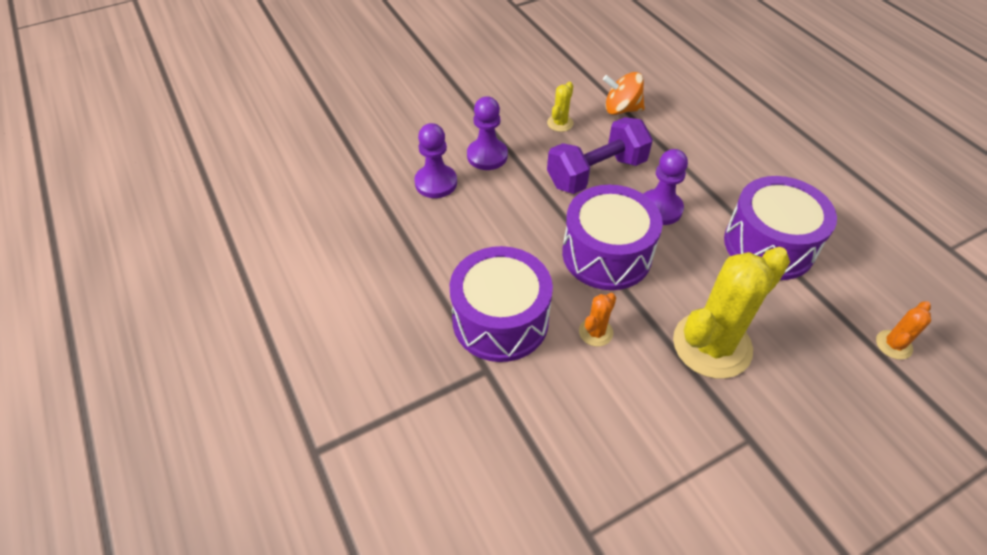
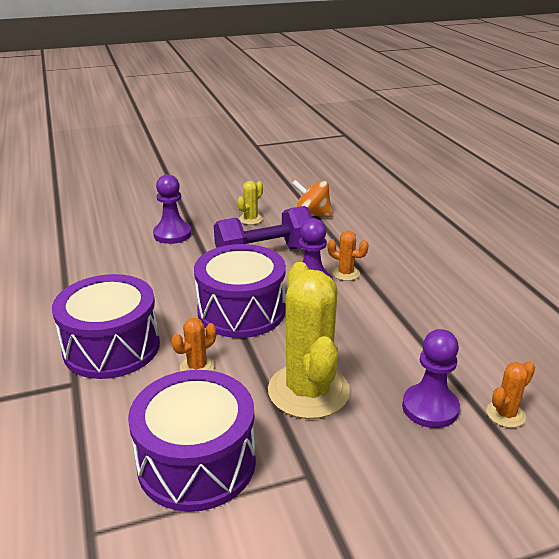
camera: 10 degrees right, 20 degrees down
(436, 183) = (116, 247): purple pawn -> purple pawn (430, 408)
(688, 189) = (345, 273): none -> orange cactus
(712, 345) = (308, 391): yellow cactus -> yellow cactus turned 75 degrees counterclockwise
(769, 245) = (406, 321): purple drum -> purple drum (196, 462)

